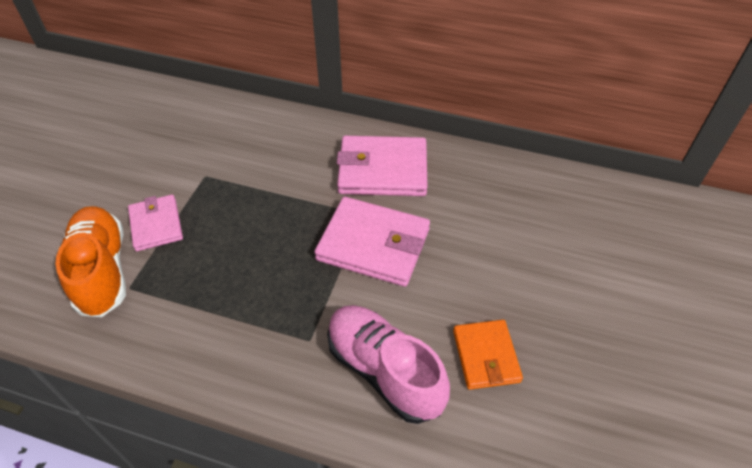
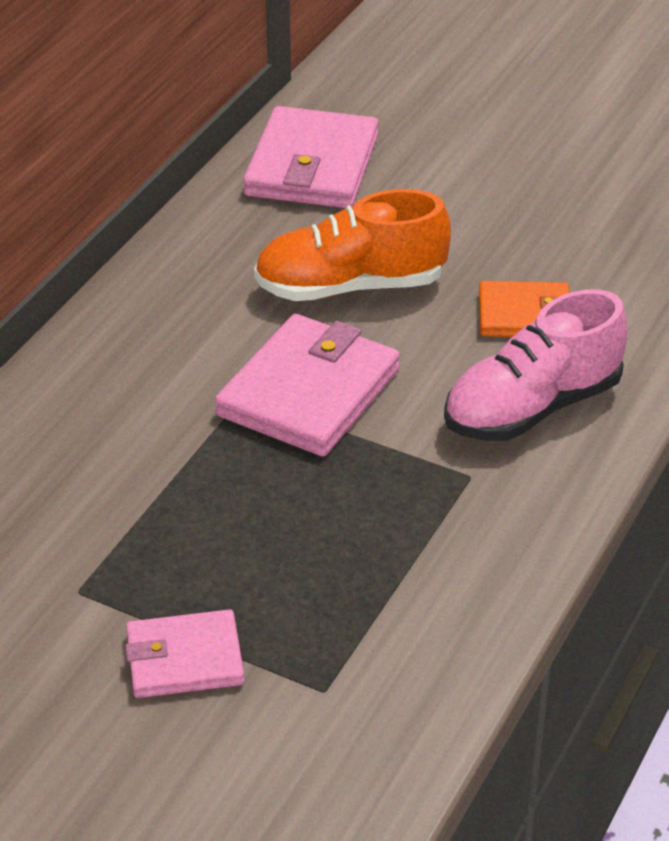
camera: 80 degrees left, 10 degrees down
(102, 271) = (276, 731): orange shoe -> orange shoe (350, 286)
(382, 170) = (148, 363): pink wallet -> pink wallet (312, 166)

